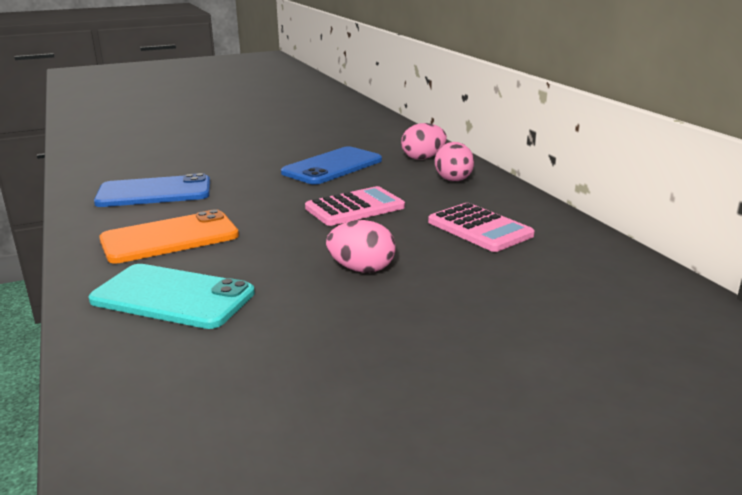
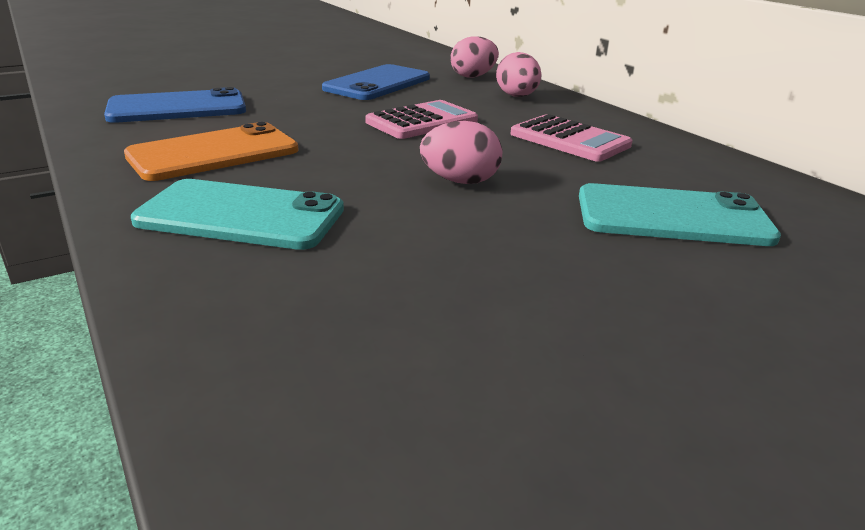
camera: 10 degrees left, 5 degrees up
(532, 309) = (672, 216): none -> turquoise phone

